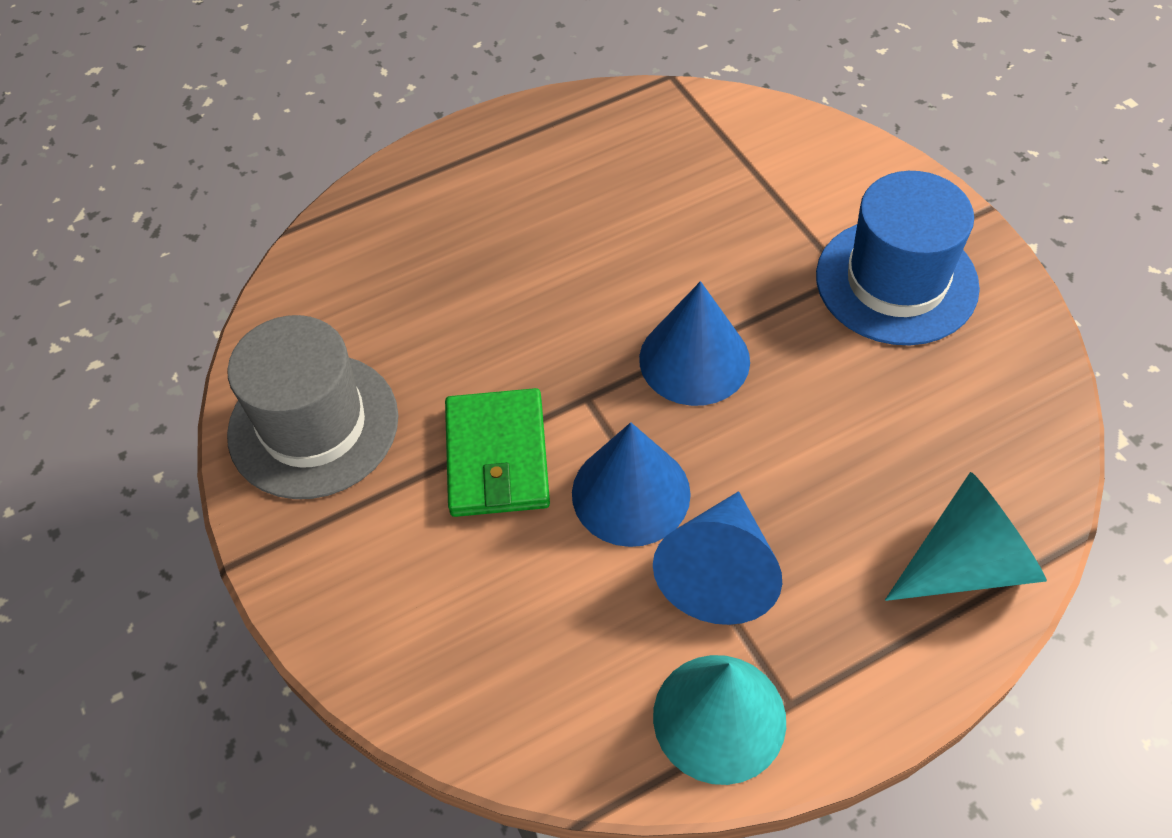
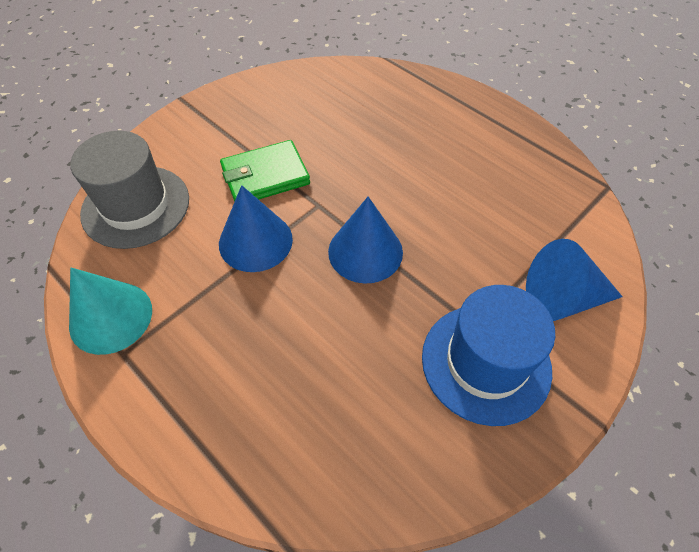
camera: 70 degrees right, 0 degrees up
(313, 425) = (265, 102): grey hat -> grey hat (136, 206)
(719, 572) = (209, 297): blue cone -> blue cone (562, 298)
(967, 563) = (242, 450): turquoise cone -> none

